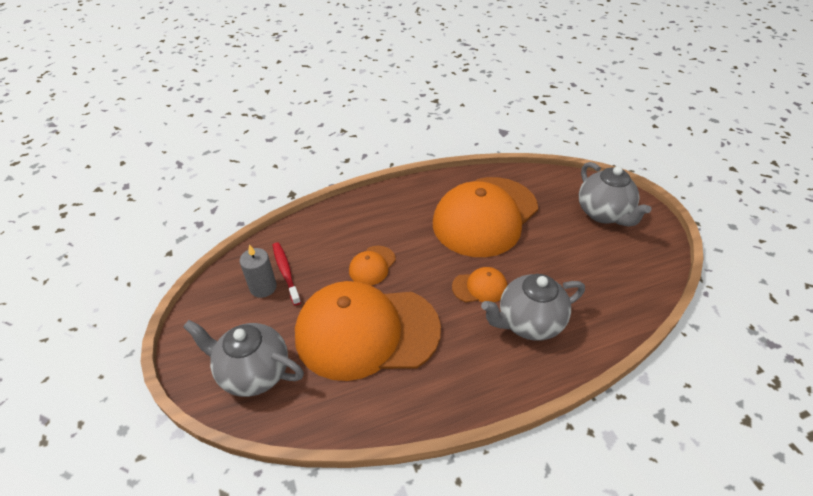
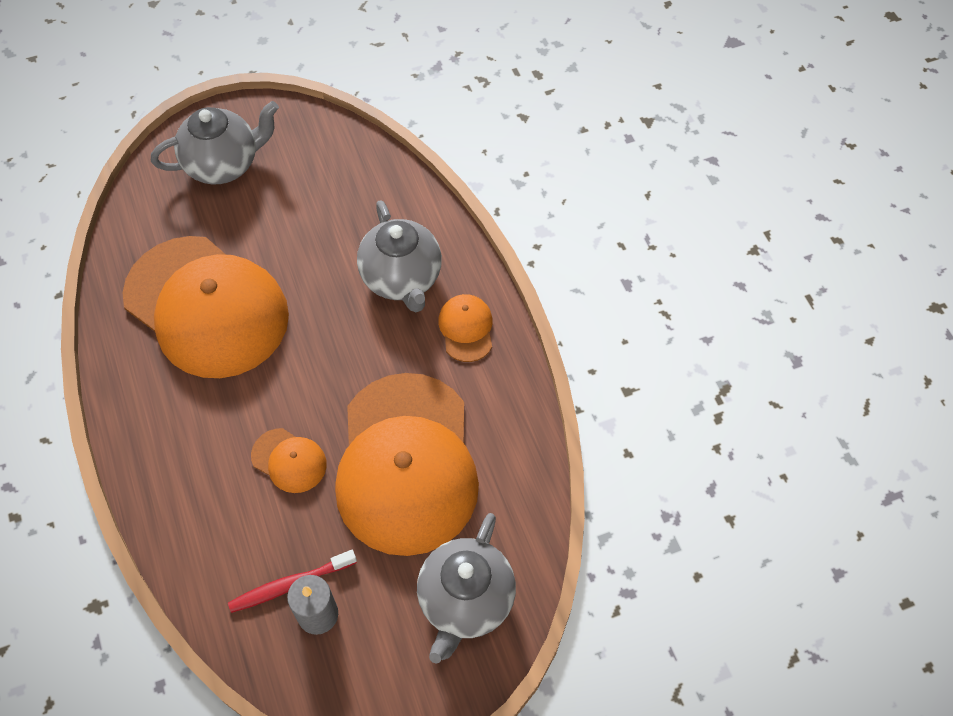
camera: 90 degrees left, 15 degrees up
(480, 287) = (341, 326): orange cap -> orange cap (466, 329)

